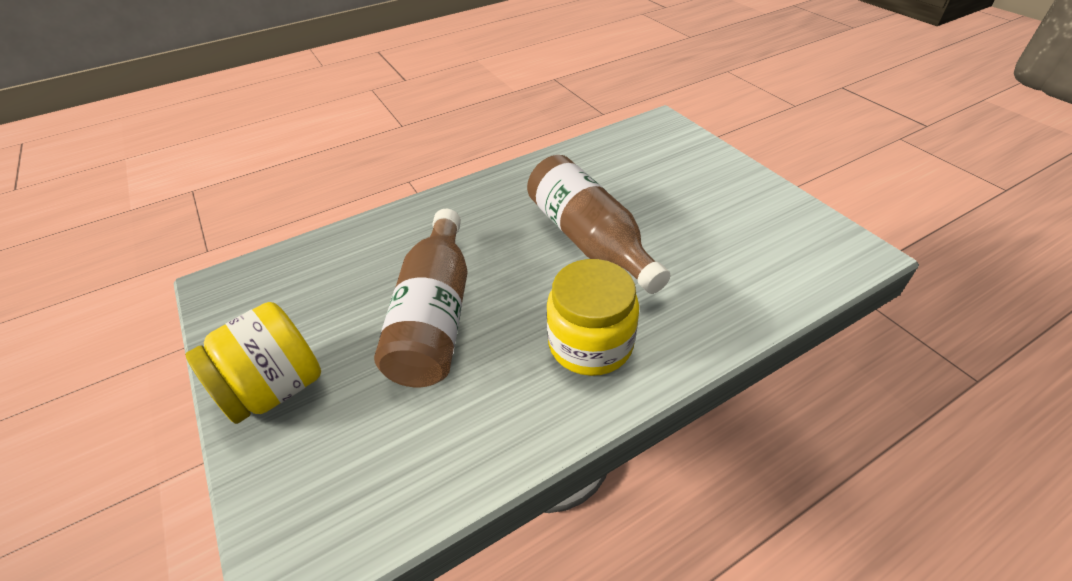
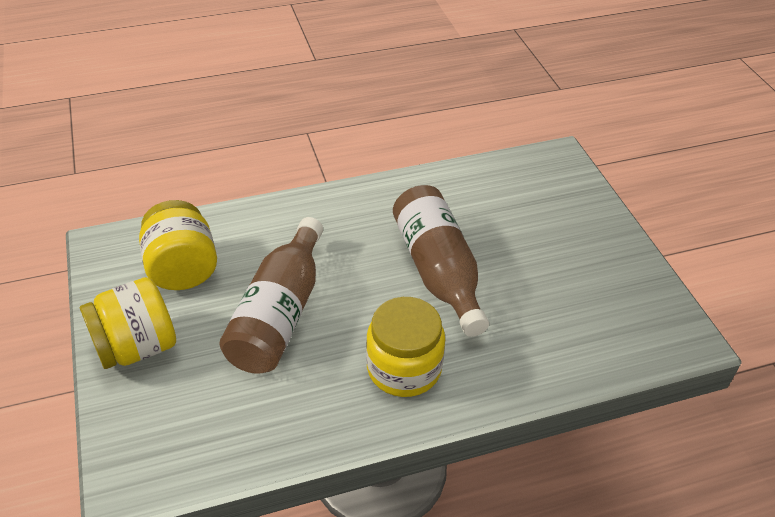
camera: 10 degrees right, 0 degrees up
(314, 292) = (182, 268): none -> yellow jar

